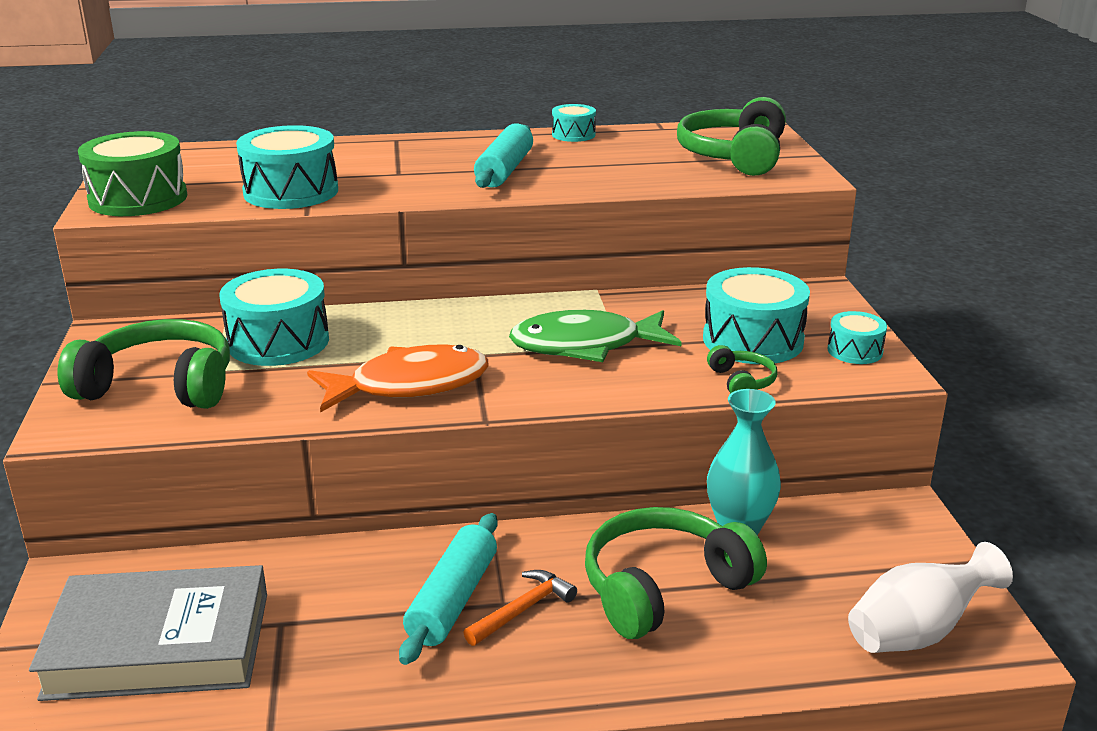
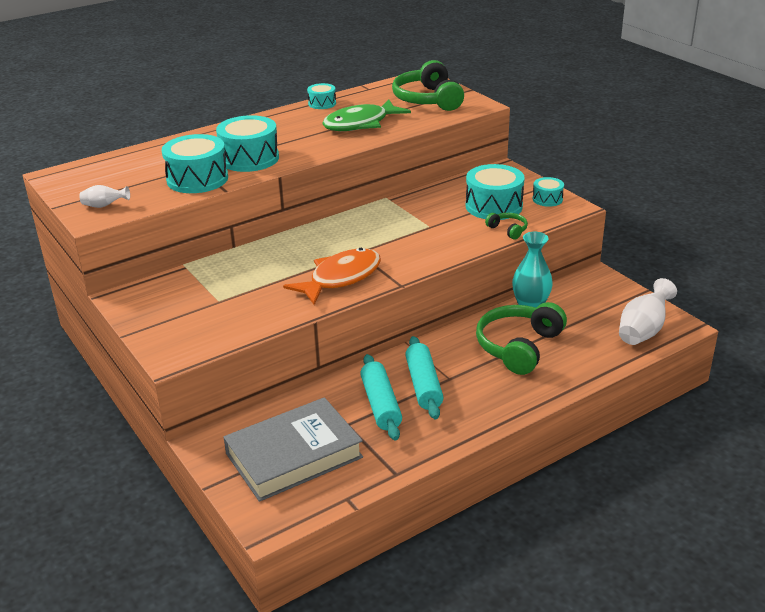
camera: 25 degrees left, 5 degrees up
(138, 199) = (104, 206): green drum -> white vase
(159, 385) = (197, 318): green headphones -> none
(278, 341) = (237, 274): turquoise drum -> turquoise drum (249, 158)
(504, 170) = (309, 136): turquoise rolling pin -> turquoise rolling pin (380, 405)
(522, 610) = (461, 378): orange hammer -> none
(585, 345) = (411, 231): green fish -> green fish (360, 124)

